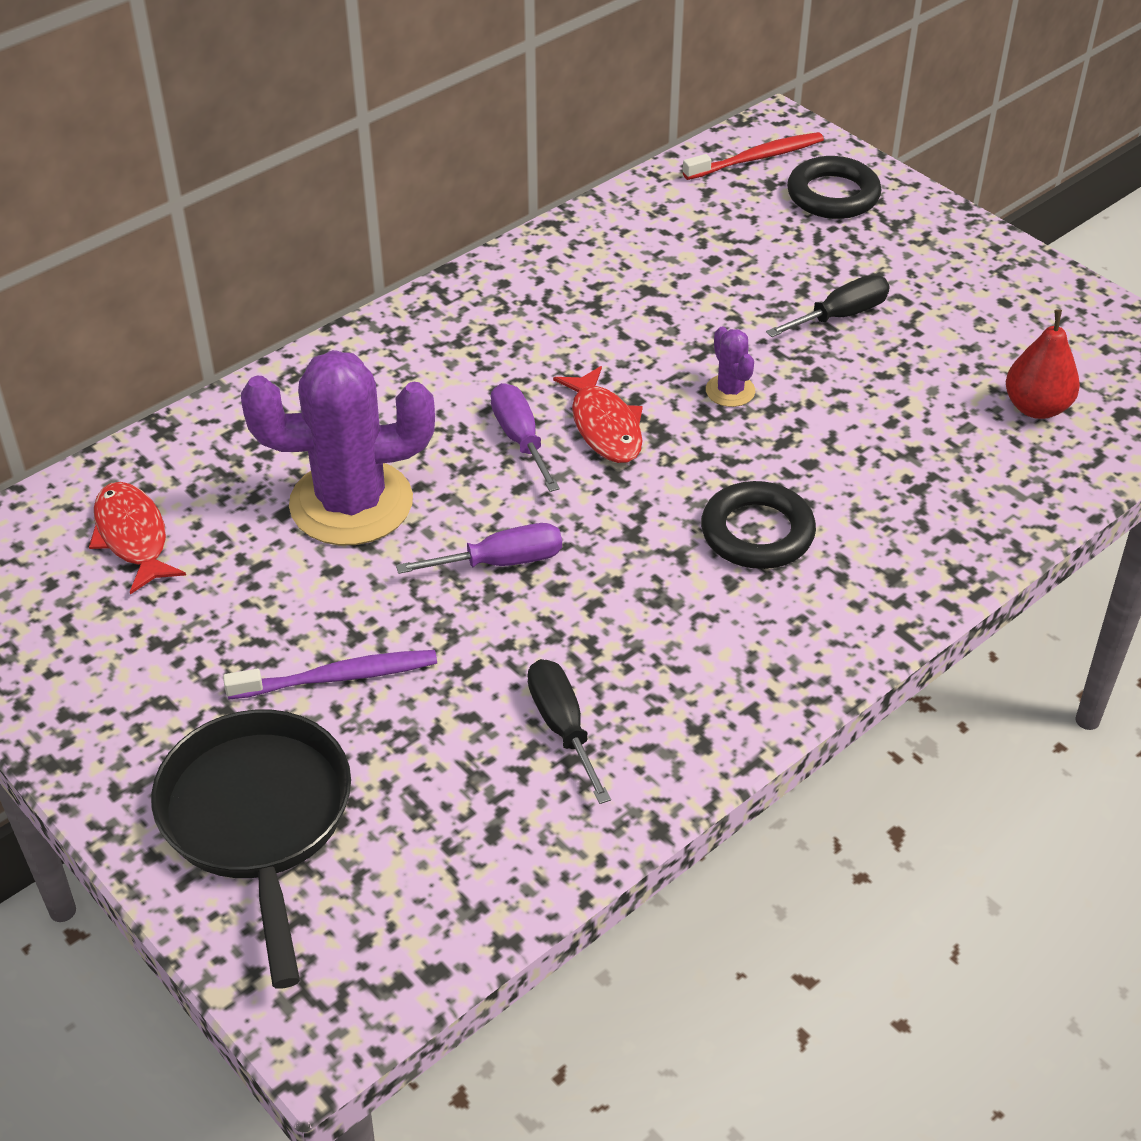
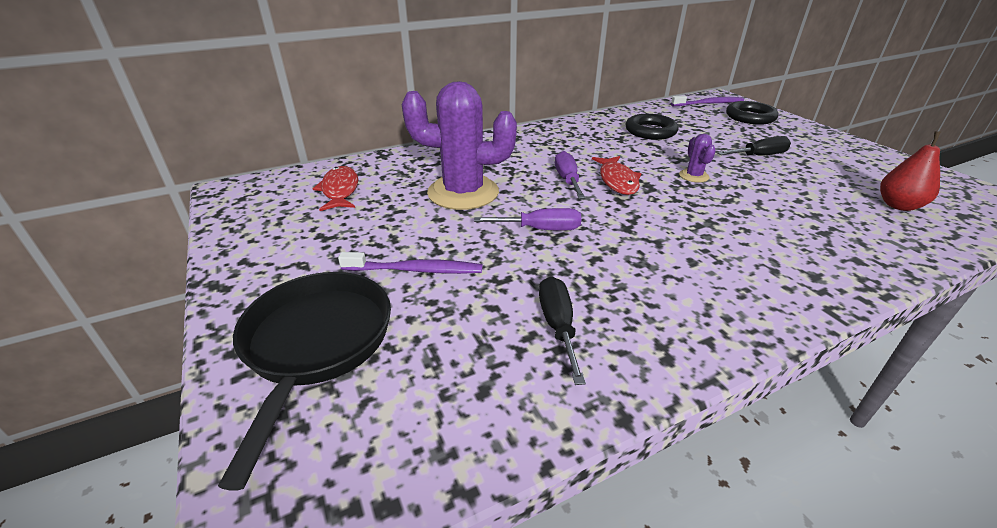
camera: 15 degrees right, 10 degrees down
(756, 158) = (708, 103): red toothbrush -> purple toothbrush
(757, 532) = (711, 239): black ring -> black ring (650, 131)

